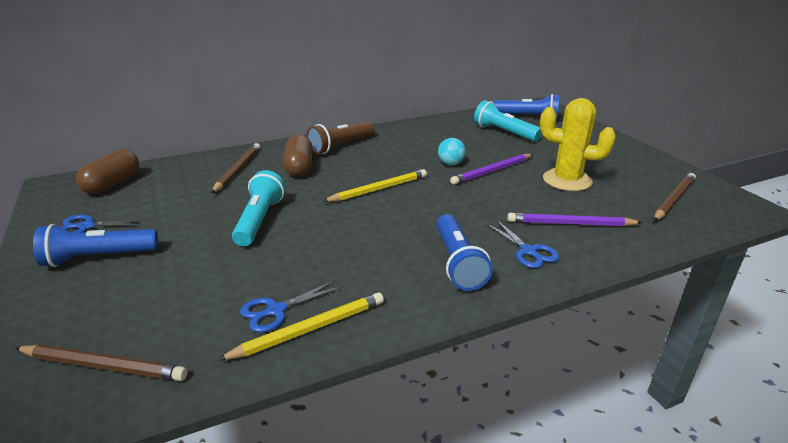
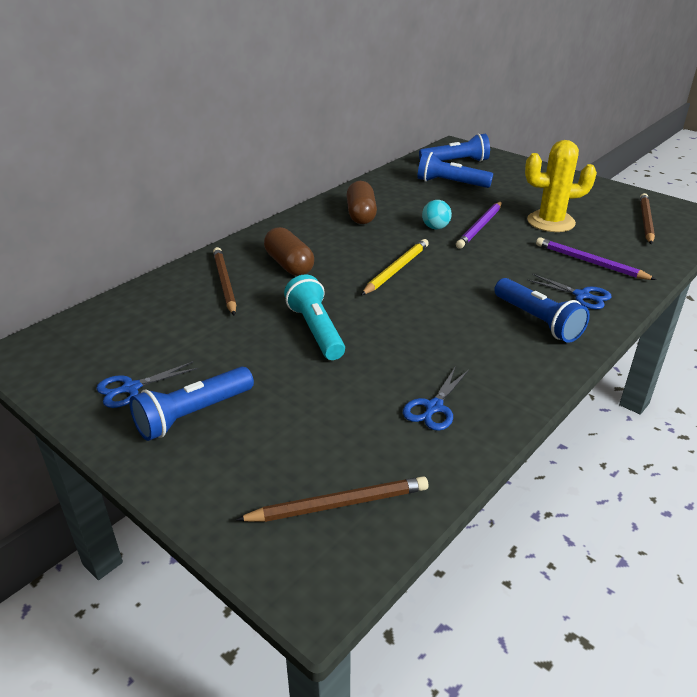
camera: 25 degrees left, 5 degrees up
(112, 184) = (94, 334): brown capsule -> brown capsule (361, 215)
(309, 329) = (480, 413): yellow pencil -> none
(341, 146) = (305, 231): brown flashlight -> none
(504, 132) = (450, 183): turquoise flashlight -> blue flashlight
(570, 223) = (590, 262): purple pencil -> purple pencil turned 60 degrees clockwise

